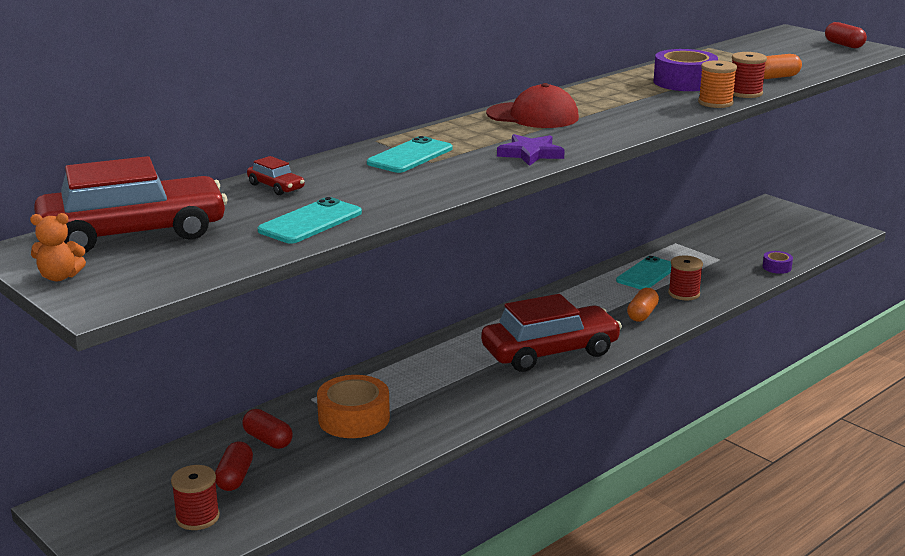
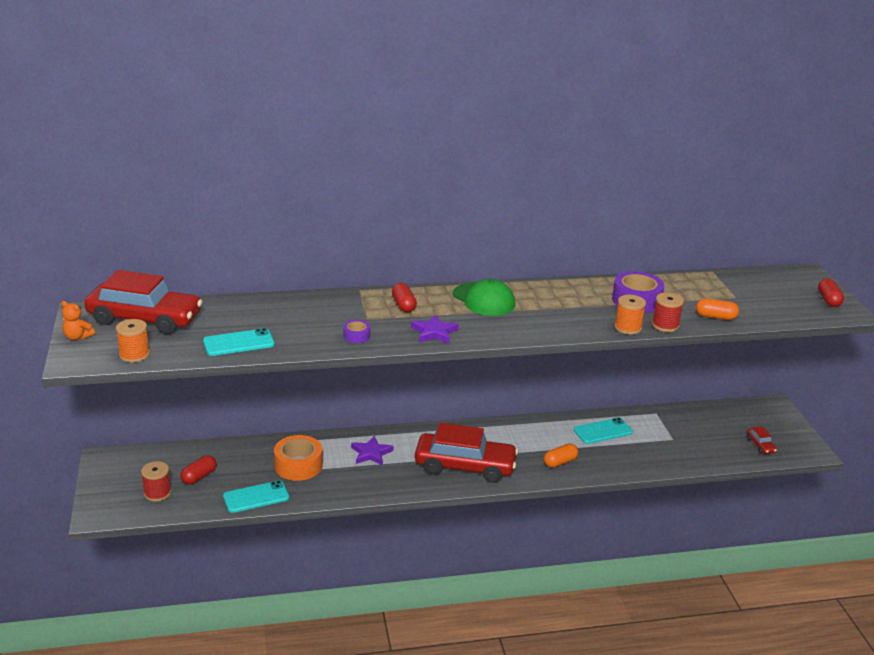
camera: 30 degrees right, 5 degrees up
(182, 271) = (134, 355): none -> orange spool
(268, 440) = (239, 460): red capsule -> red capsule (403, 305)
(276, 187) = (256, 309): red car -> red car (760, 445)
(410, 156) = (360, 310): turquoise phone -> turquoise phone (256, 497)
(427, 376) = (371, 453): none -> purple star
(533, 116) = (484, 300): red cap -> green cap
(684, 294) = (610, 457): red spool -> none
(777, 267) = (708, 461): purple tape -> purple tape (356, 336)

